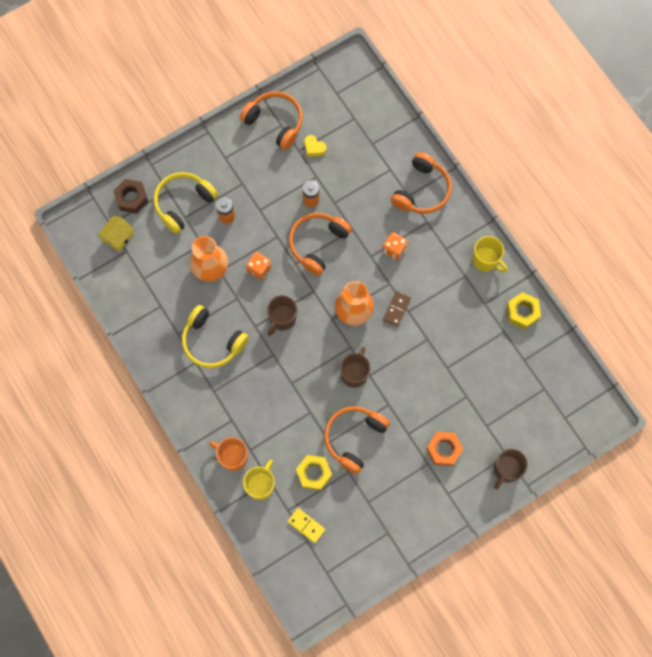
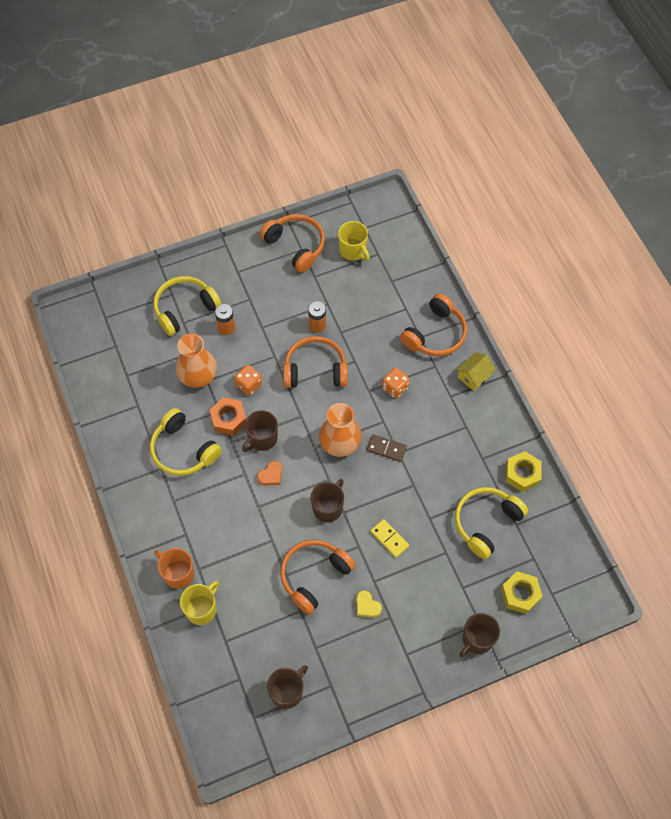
camera: 10 degrees right, 10 degrees down
(118, 237) = (110, 331): yellow house -> yellow house (474, 376)
(132, 198) = (133, 296): brown nut -> none
(297, 352) = (271, 475): none -> orange heart
(306, 525) = (242, 662): yellow domino -> yellow domino (389, 539)
(314, 148) = (331, 276): yellow heart -> yellow heart (367, 606)
(314, 473) = (262, 606): yellow nut -> yellow nut (520, 594)
(317, 244) = (315, 370): orange headphones -> orange headphones turned 45 degrees clockwise
(351, 544) = (287, 691): none -> brown mug
(396, 309) = (386, 448): brown domino -> brown domino turned 75 degrees clockwise
(444, 450) = (410, 605): orange nut -> orange nut (228, 419)
(486, 260) = (491, 414): yellow mug -> yellow mug (353, 250)
(497, 363) = (486, 523): none -> yellow headphones

